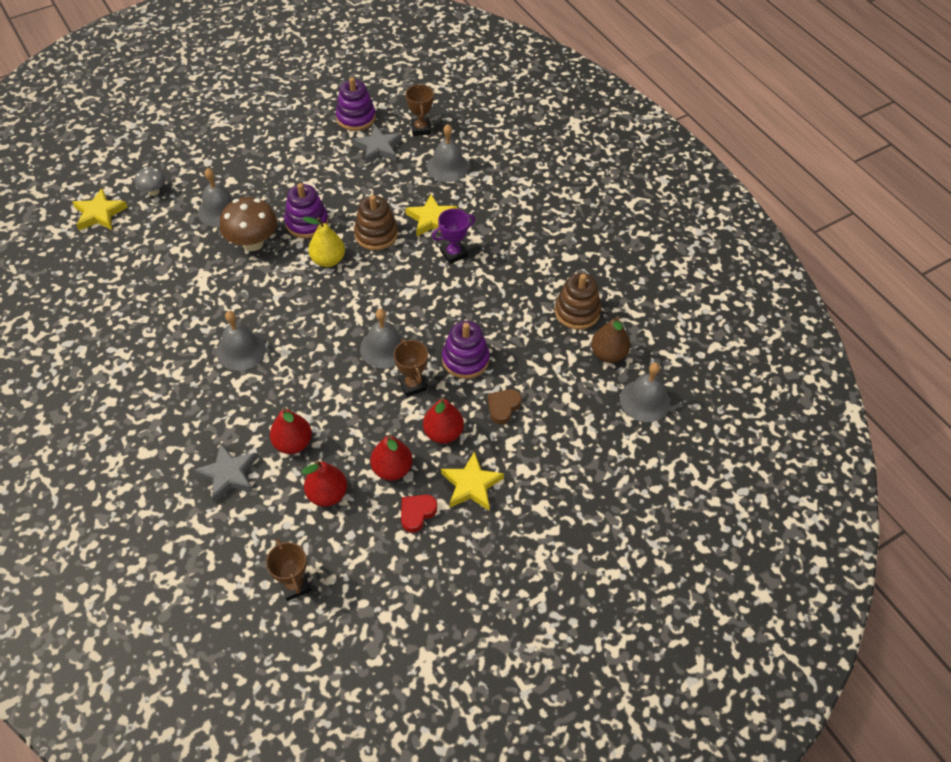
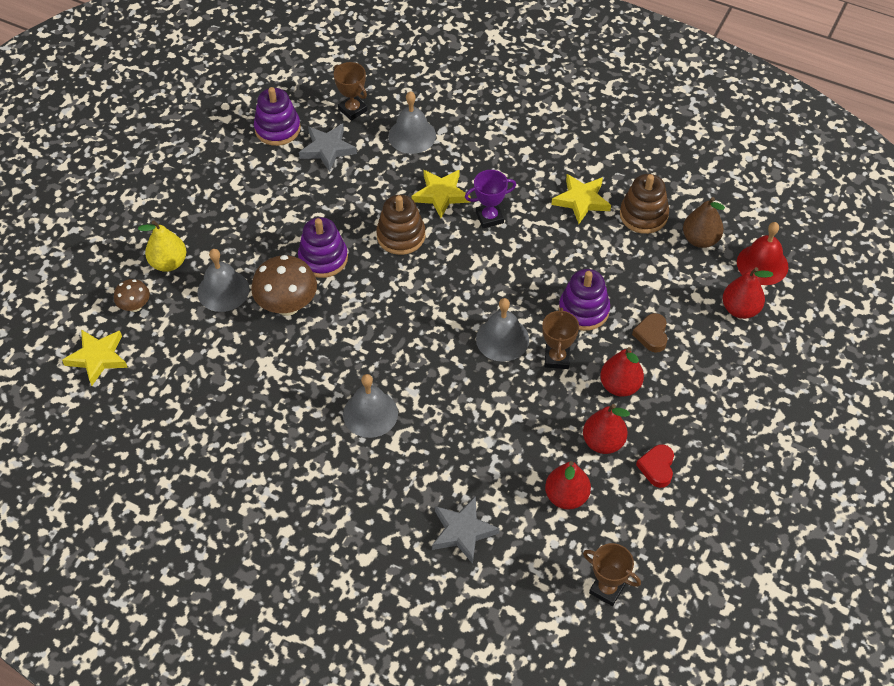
camera: 30 degrees left, 0 degrees up
(154, 191) = (135, 306): grey mushroom -> brown mushroom
(293, 443) = (496, 470): red pear -> red pear (740, 309)
(328, 260) = (377, 284): yellow pear -> yellow pear (168, 263)
(412, 385) = (557, 358): brown trophy -> brown trophy turned 60 degrees clockwise
(453, 253) = (489, 217): purple trophy -> purple trophy turned 45 degrees clockwise
(471, 485) = (681, 417): yellow star -> yellow star (581, 200)
(644, 400) = (762, 264): grey bell -> red bell

